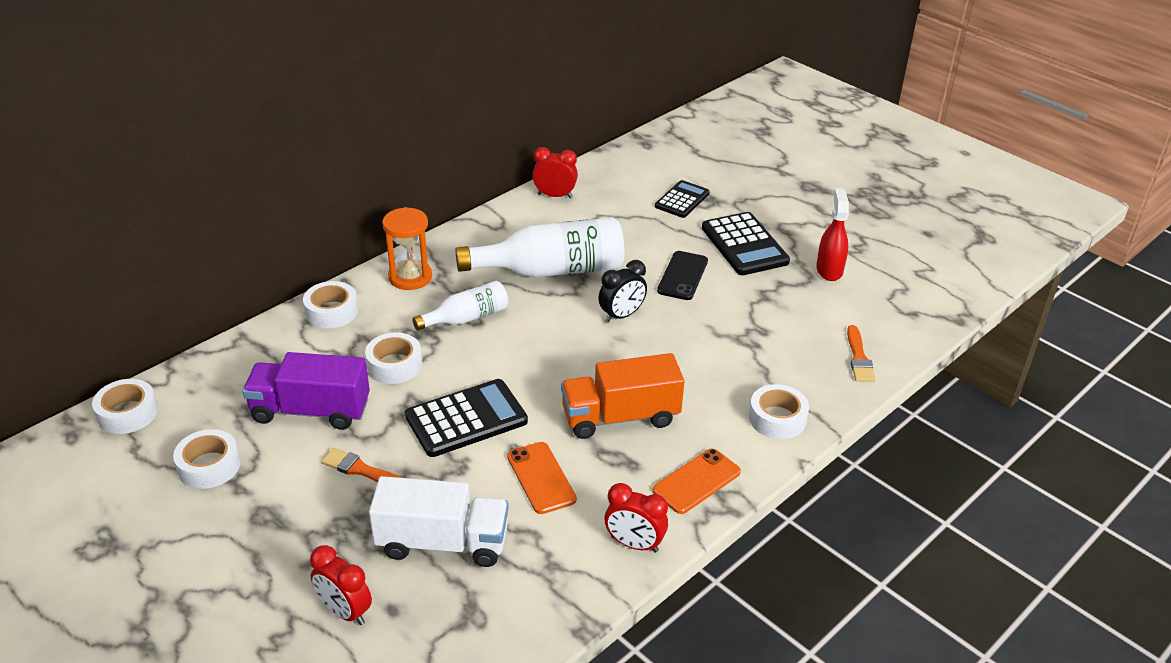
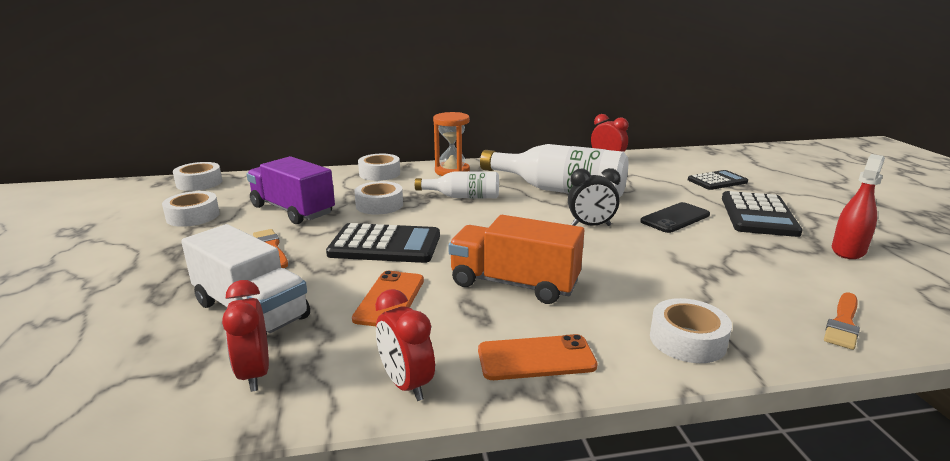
camera: 35 degrees right, 15 degrees down
(345, 611) = (115, 324): red clock -> red clock (254, 374)

